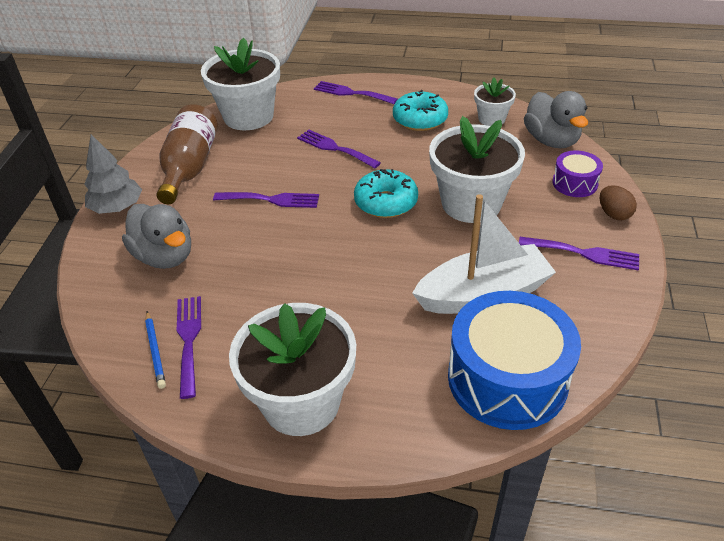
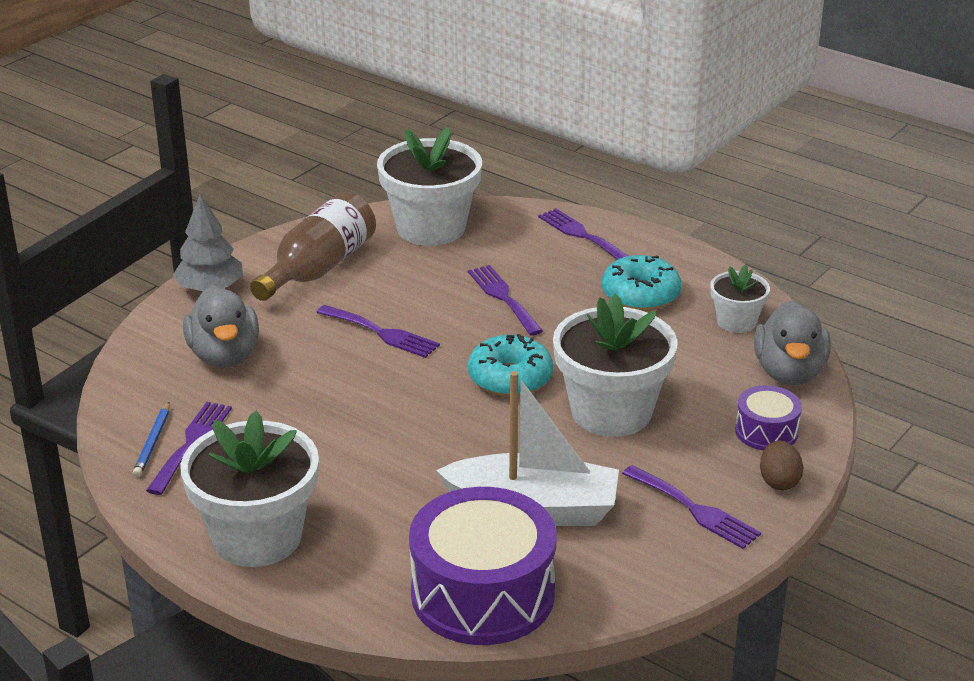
camera: 25 degrees right, 10 degrees down
(507, 378) = (482, 594): blue drum -> purple drum

